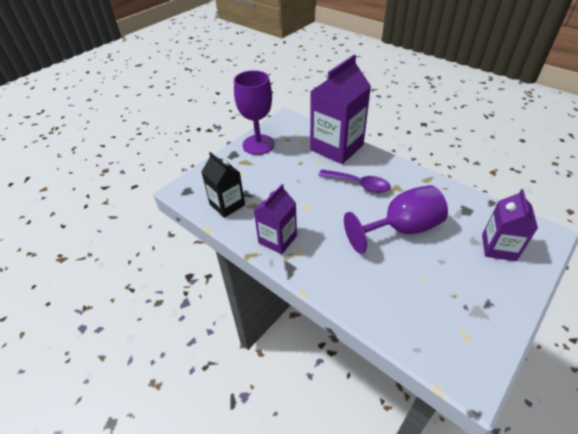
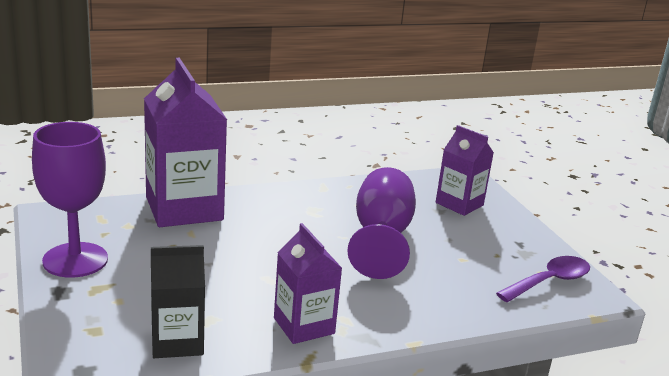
camera: 65 degrees left, 20 degrees down
(358, 184) = (276, 227): purple spoon -> purple spoon (549, 282)

